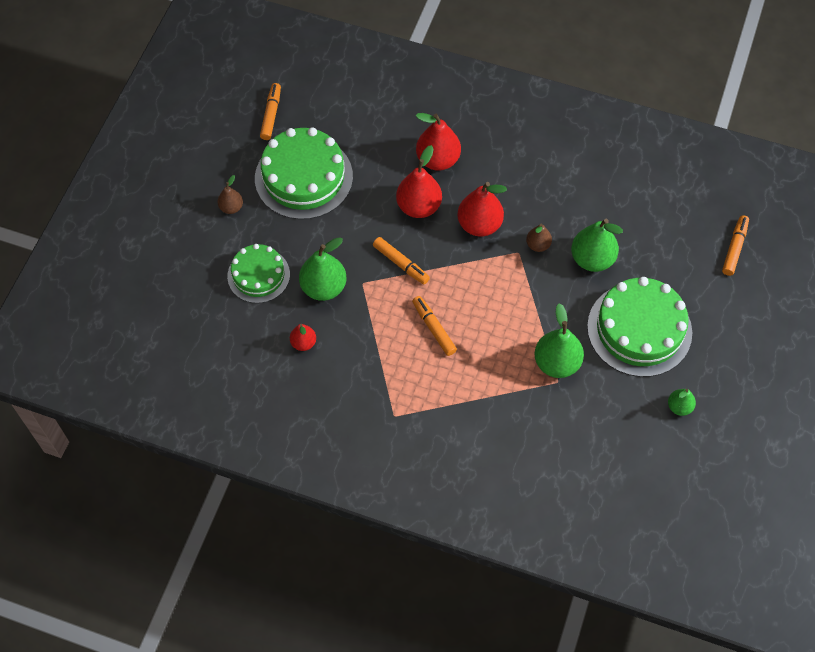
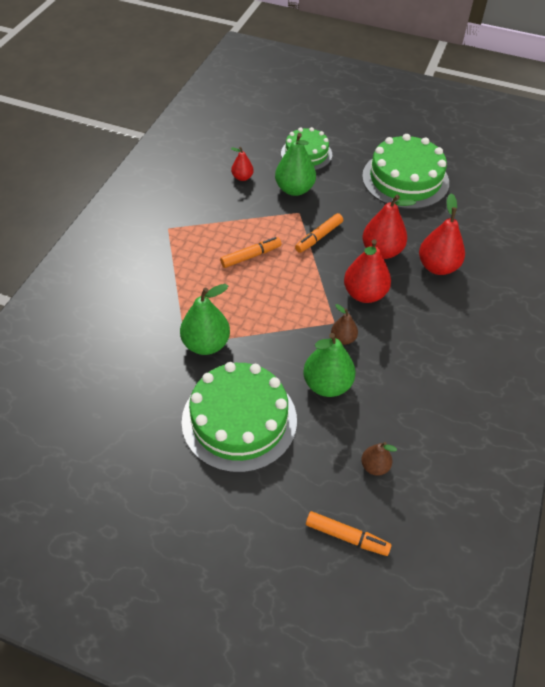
camera: 90 degrees right, 10 degrees down
(231, 207) = (370, 140): brown pear -> brown pear (375, 466)
(271, 115) = (468, 161): orange marker -> none
(679, 407) = (141, 448): green pear -> none

